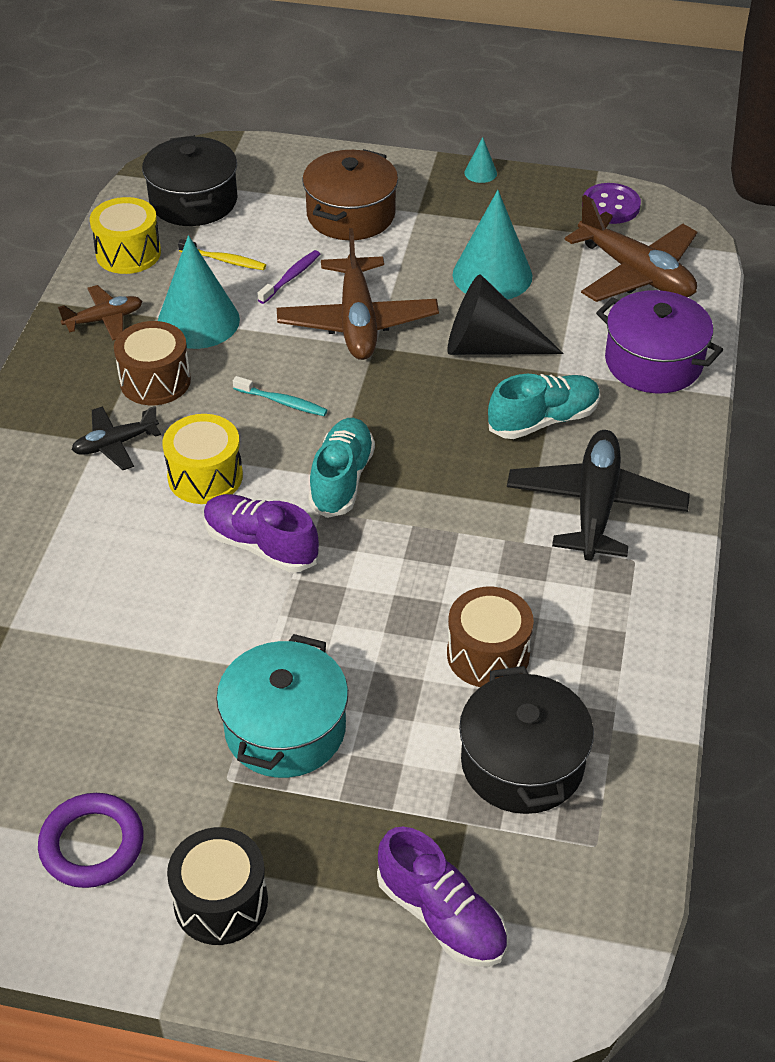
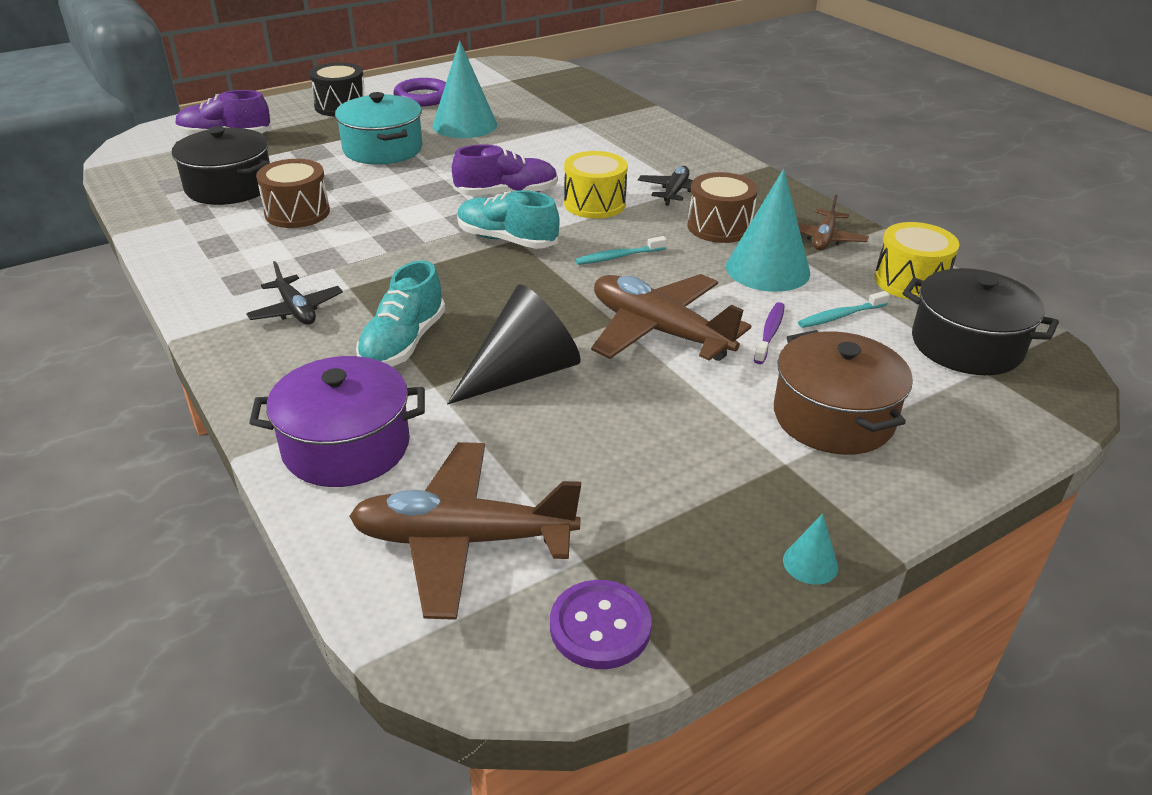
camera: 135 degrees right, 10 degrees down
(224, 260) = (840, 316): yellow toothbrush -> turquoise toothbrush
(291, 277) = (769, 333): purple toothbrush -> purple toothbrush turned 150 degrees counterclockwise
(342, 479) = (507, 240): turquoise shoe -> turquoise shoe turned 150 degrees clockwise
(492, 275) = (611, 440): turquoise cone -> turquoise cone (464, 125)
(595, 506) = (296, 310): black plane -> black plane, size x0.54

